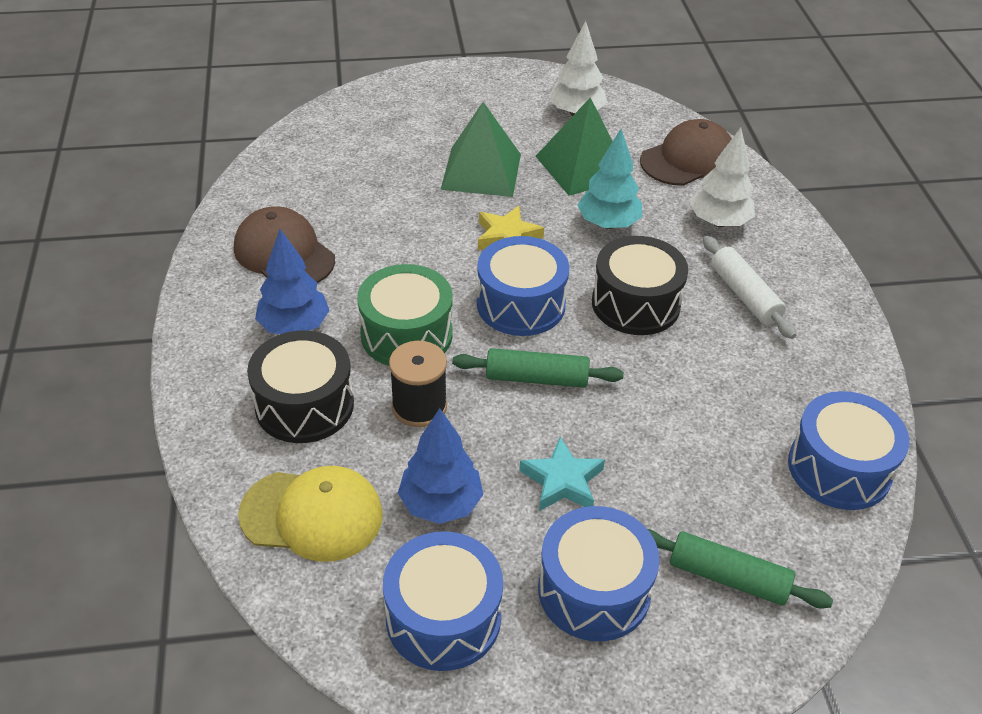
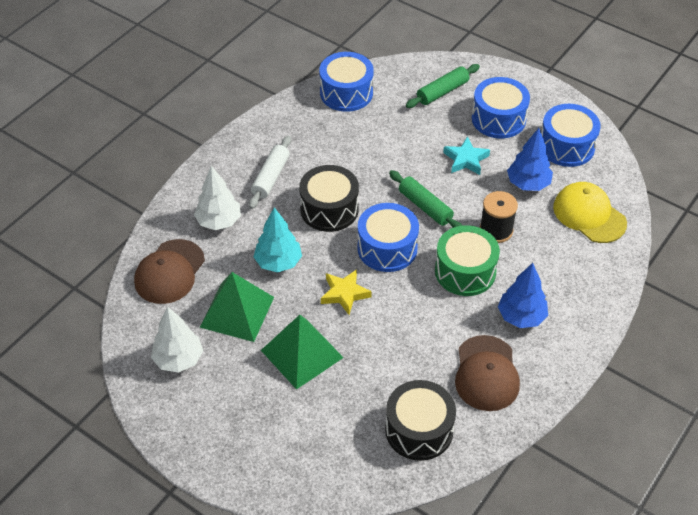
camera: 135 degrees left, 5 degrees up
(304, 405) = (552, 267): black drum -> black drum (419, 430)
(688, 159) = (169, 272): brown cap -> brown cap turned 75 degrees counterclockwise
(728, 577) = (442, 92): green rolling pin -> green rolling pin turned 75 degrees clockwise

